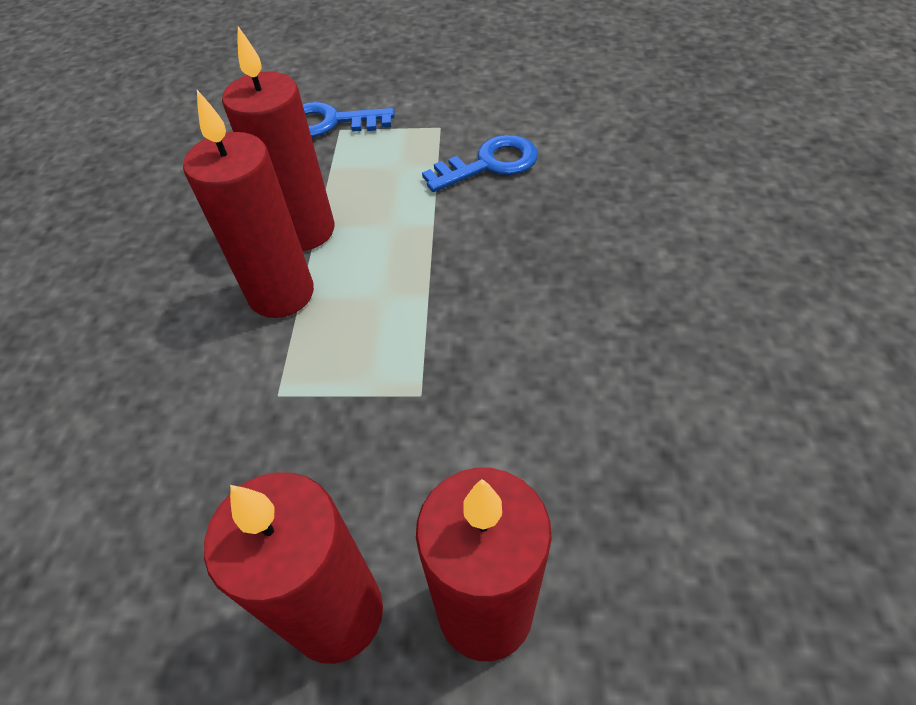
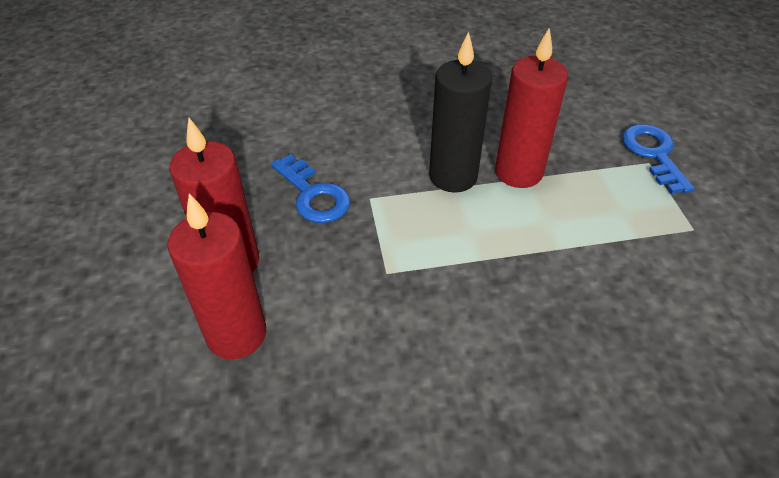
camera: 75 degrees right, 5 degrees down
(281, 294) = (453, 176): red candle -> black candle
(489, 164) = (659, 275): blue key -> blue key (313, 195)

